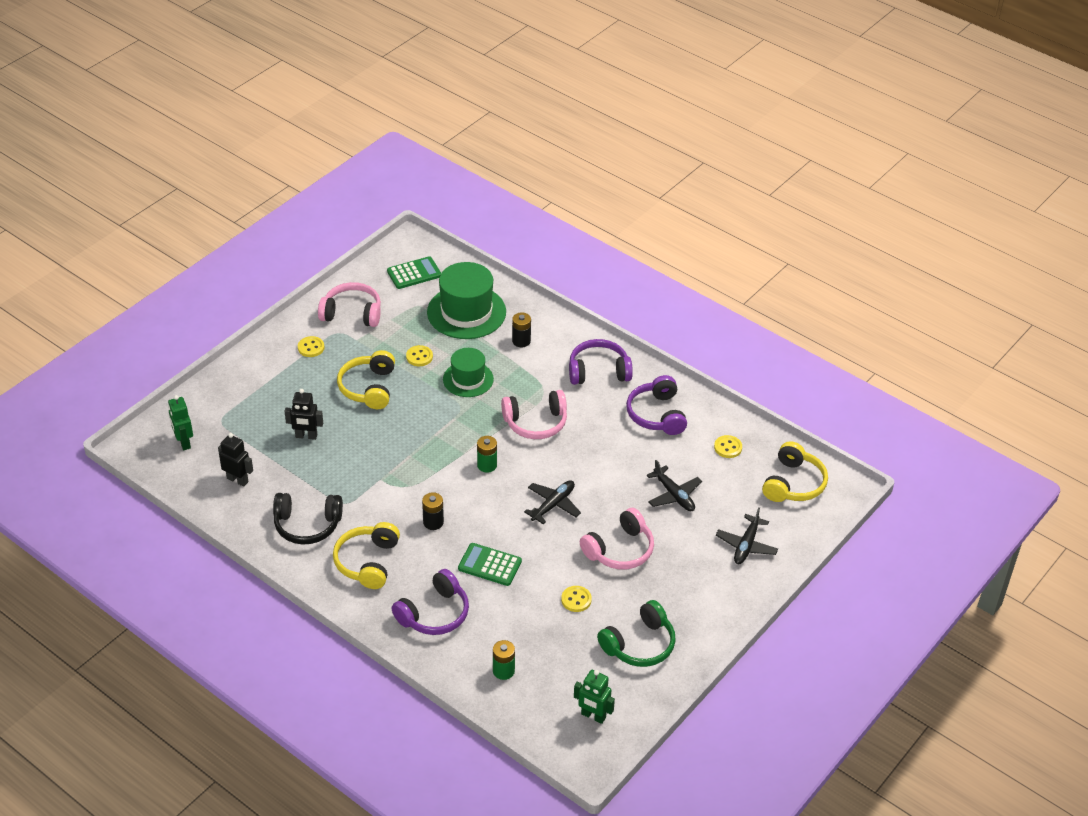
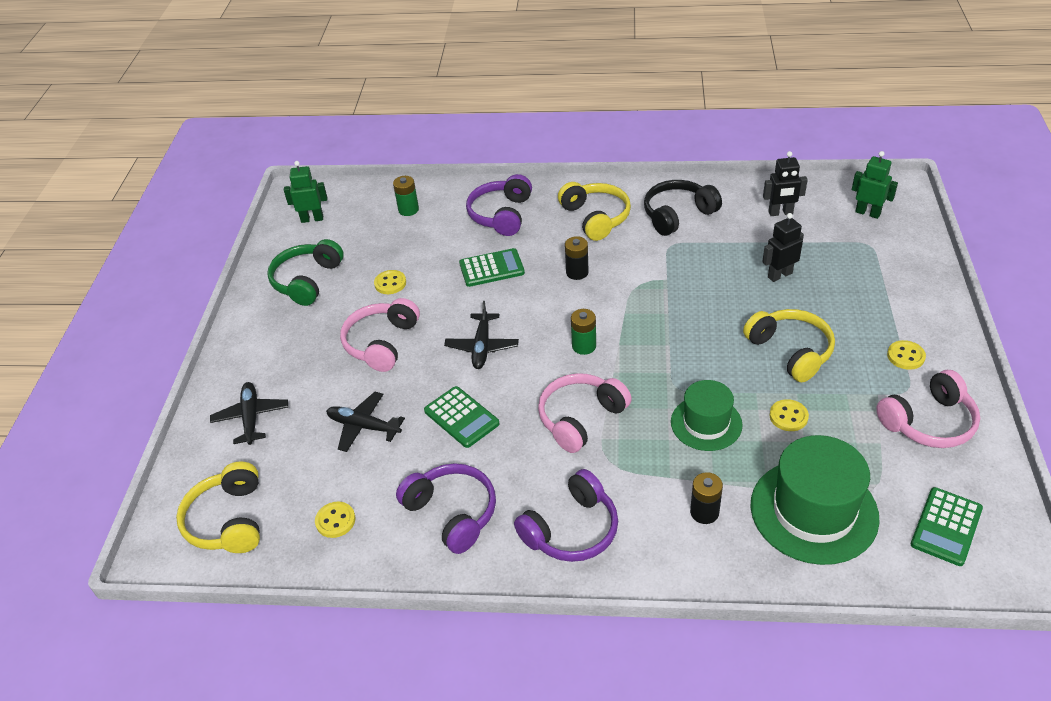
camera: 150 degrees right, 0 degrees up
(607, 465) = (461, 417): none -> green calculator

